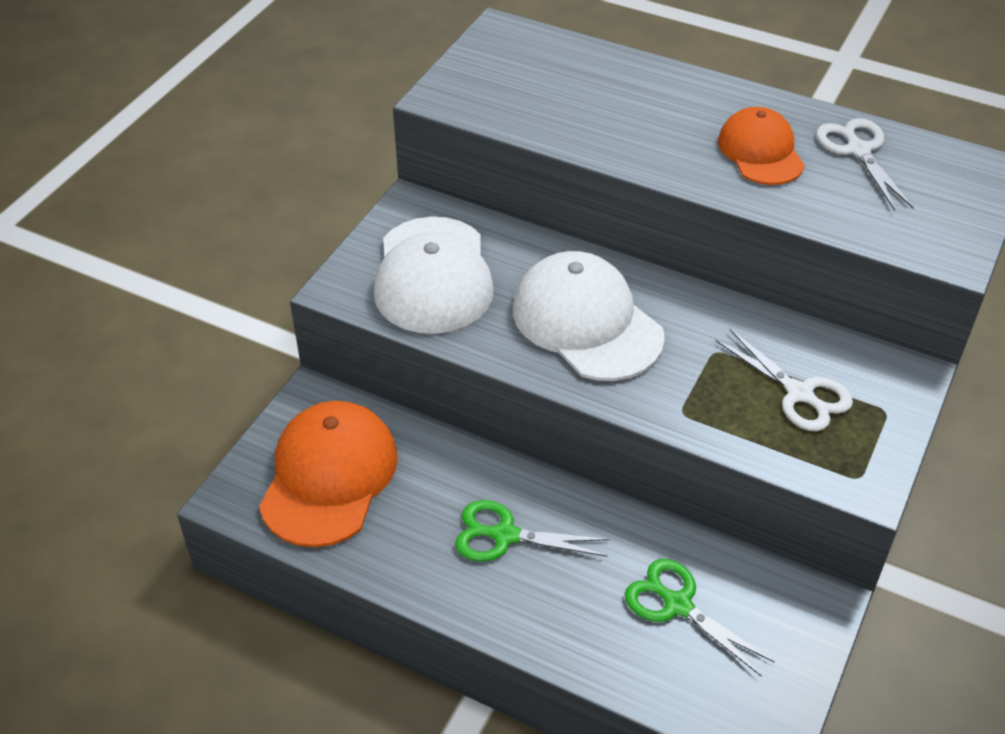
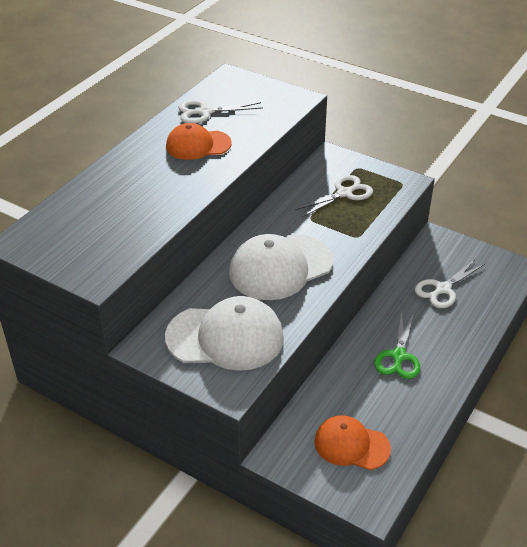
camera: 85 degrees left, 5 degrees down
(329, 477) = (351, 445): orange cap -> orange cap, size x0.64
(677, 605) = (442, 289): green scissors -> white scissors

